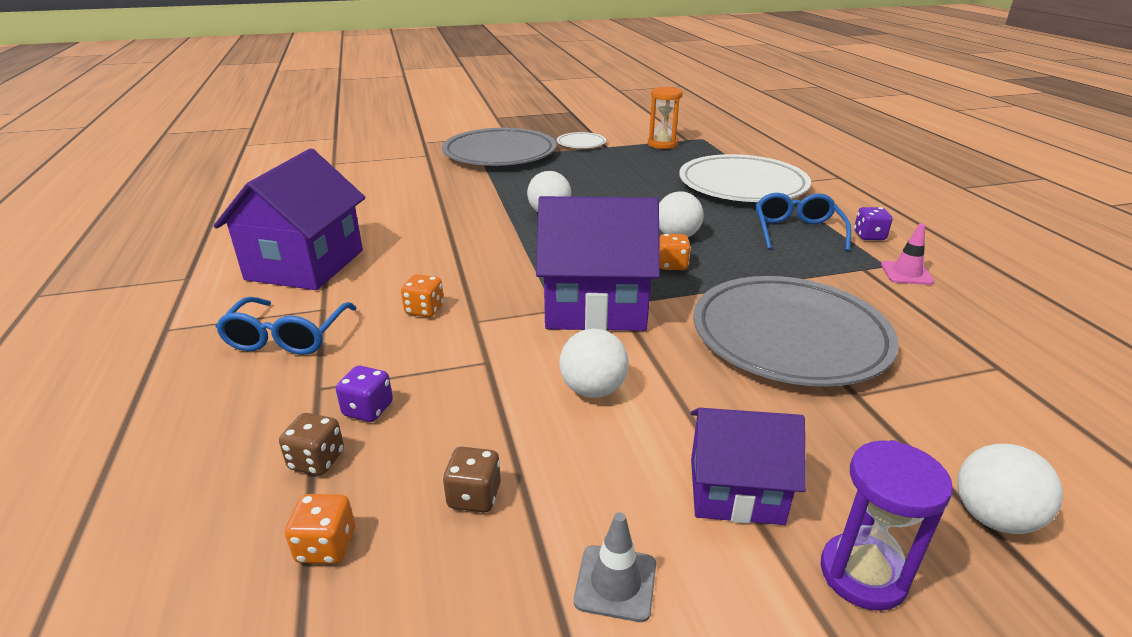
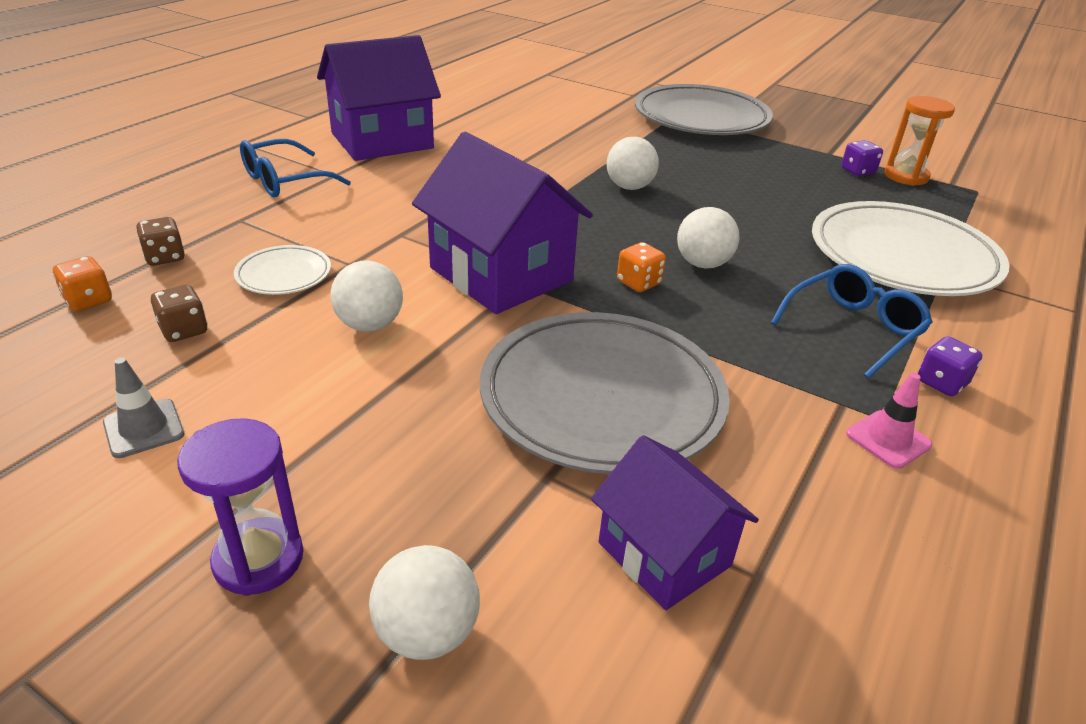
camera: 45 degrees right, 5 degrees up
(368, 409) = (237, 248): purple dice -> purple dice (857, 171)
(424, 310) = (386, 209): orange dice -> none
(581, 143) = (808, 140): white plate -> white plate (284, 275)
(736, 490) = (307, 449): purple house -> purple house (664, 554)

